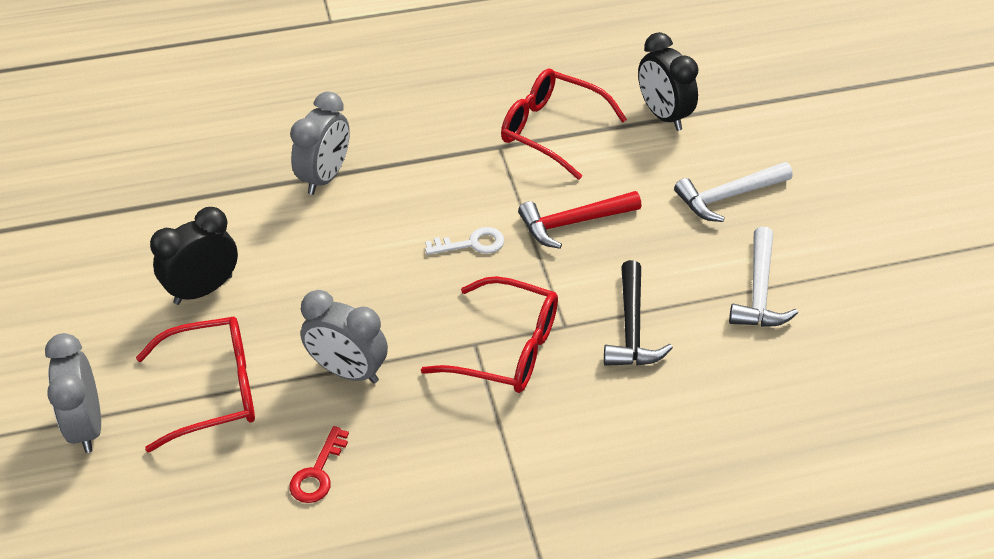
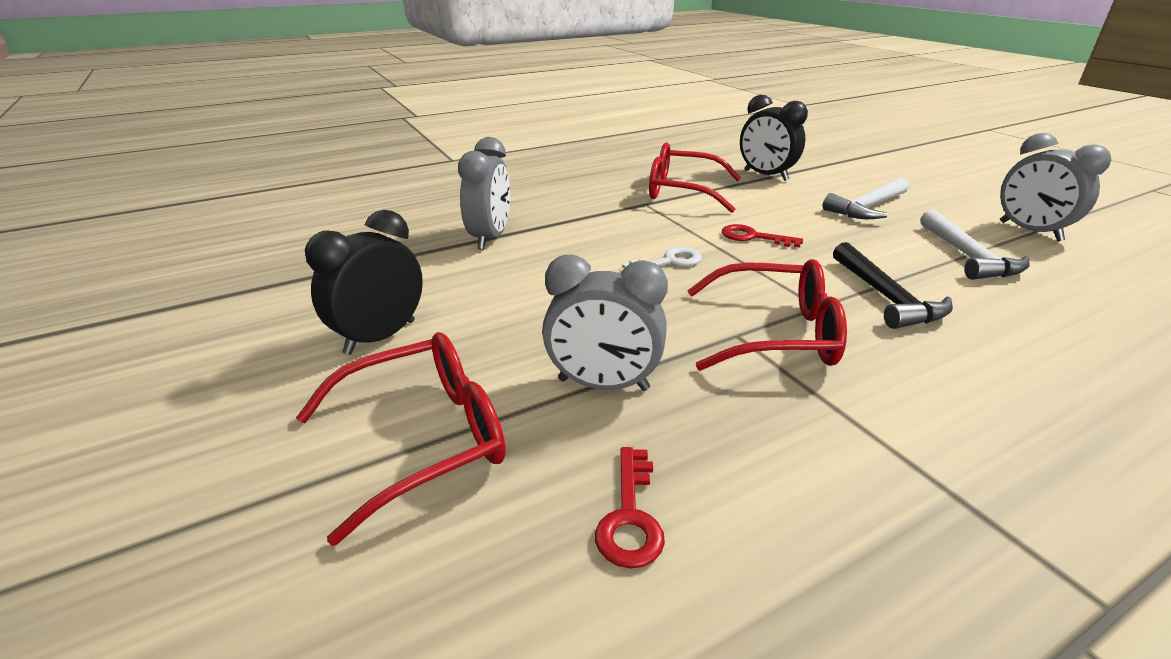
camera: 15 degrees left, 15 degrees down
(87, 426) = (216, 527): grey clock -> grey clock (1029, 231)
(573, 223) = (753, 237): red hammer -> red key

